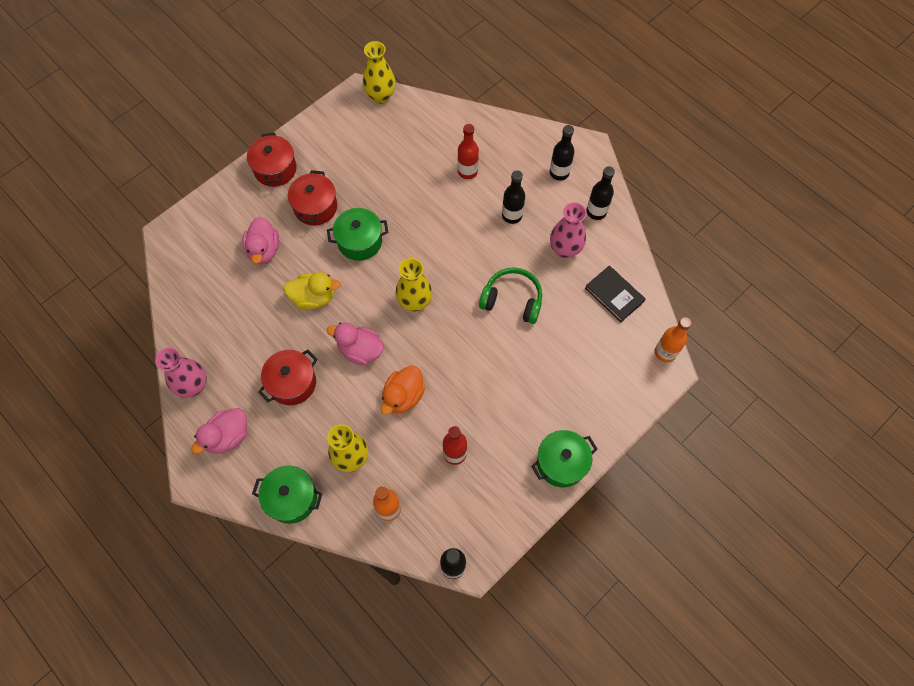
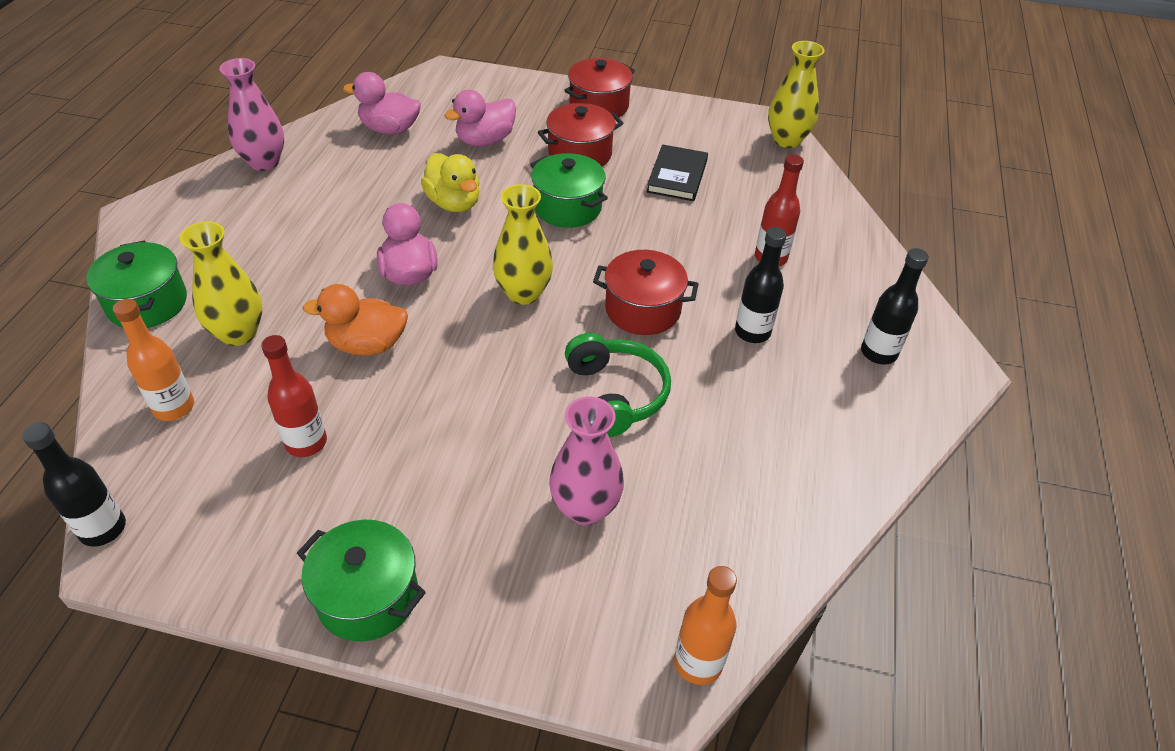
camera: 55 degrees right, 20 degrees down
(228, 436) = (210, 214): pink duck -> pink duck (390, 129)
(292, 383) = (319, 235): red pot -> red pot (642, 309)
(565, 249) = (759, 419): pink vase -> pink vase (585, 508)
(596, 211) = (864, 428): black bottle -> none
(614, 295) = (741, 524): black book -> black book (677, 176)

